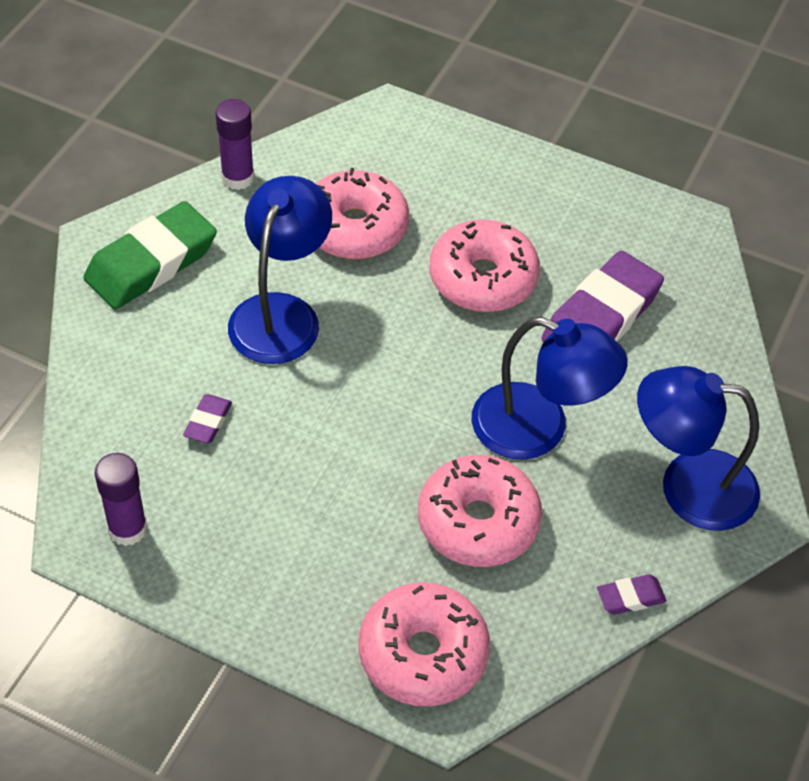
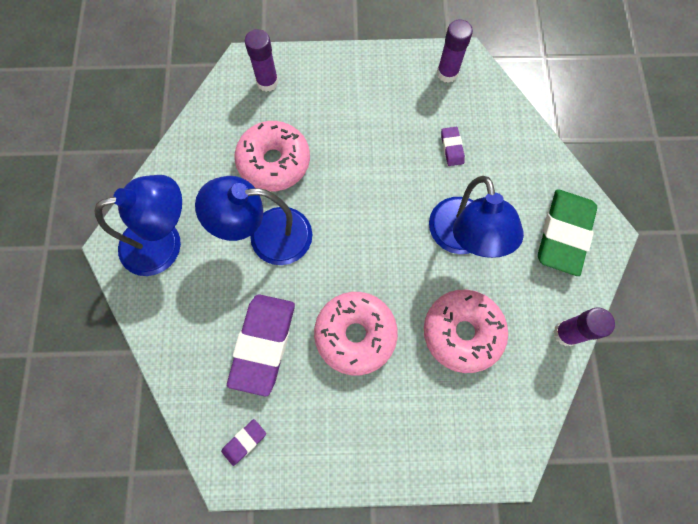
camera: 155 degrees right, 20 degrees up
(423, 654) = (267, 82): pink donut -> purple glue stick
(630, 597) = (174, 159): purple eraser -> purple eraser (244, 442)

